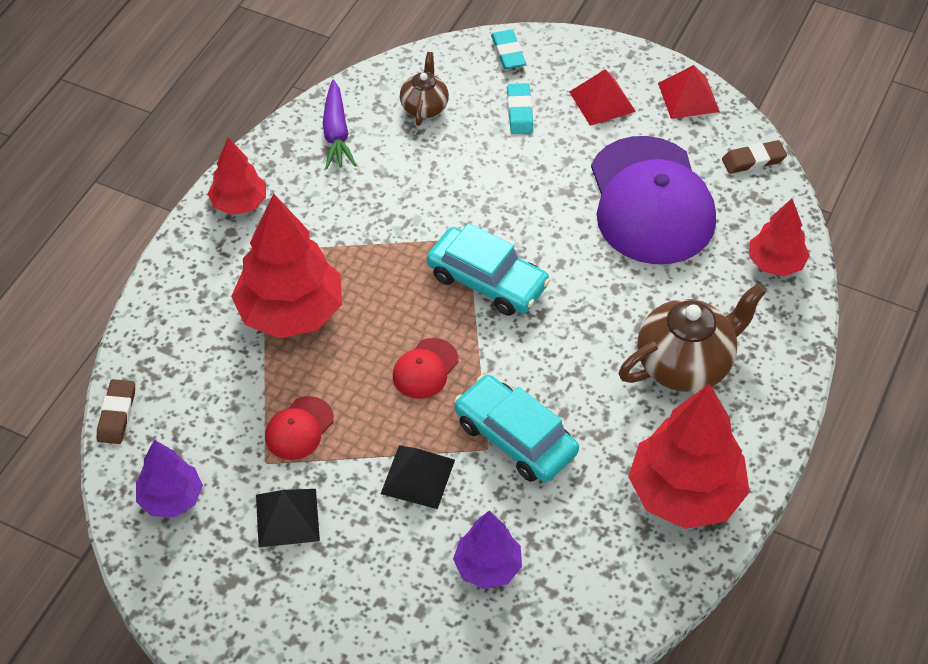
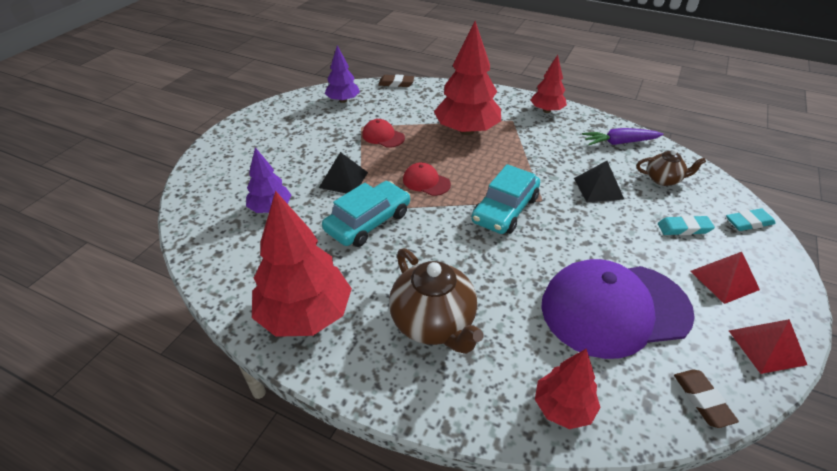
camera: 90 degrees right, 10 degrees down
(287, 517) = (324, 134): black pyramid -> black pyramid (598, 188)

